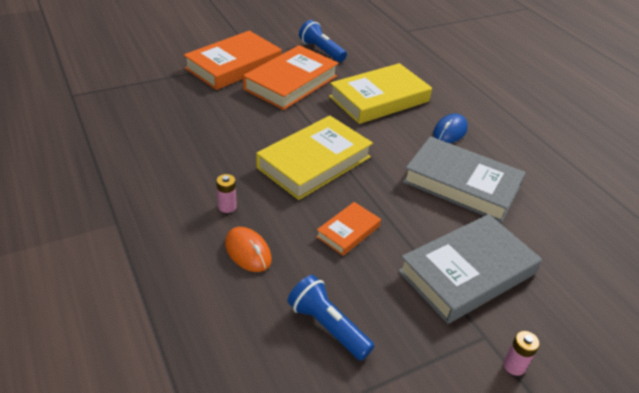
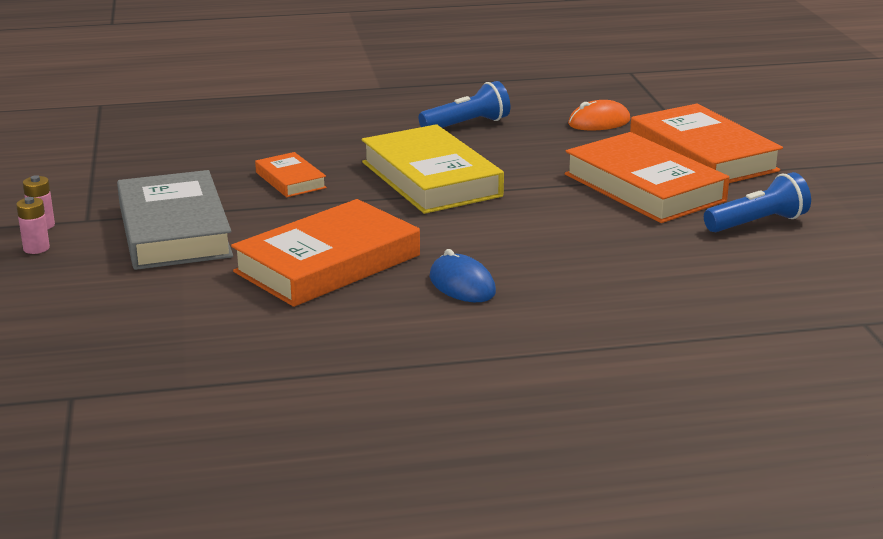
camera: 110 degrees right, 15 degrees down
(227, 206) = (374, 129): pink battery -> pink battery (36, 248)
(248, 251) = (298, 133): orange mouse -> orange mouse (599, 122)
(327, 326) = (174, 154): blue flashlight -> blue flashlight (467, 125)
(379, 99) = (579, 245): yellow book -> none
(461, 184) = (328, 263): grey book -> orange book

